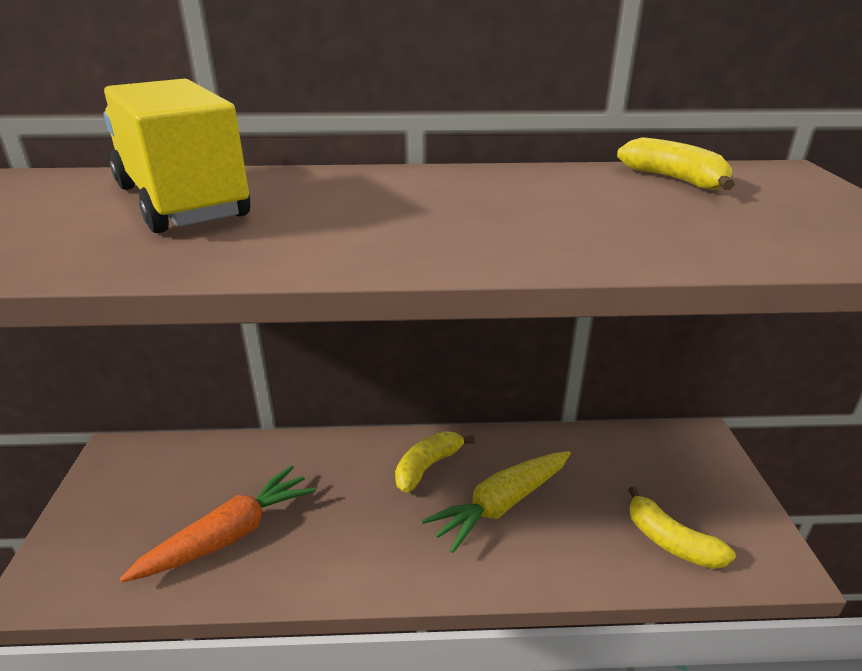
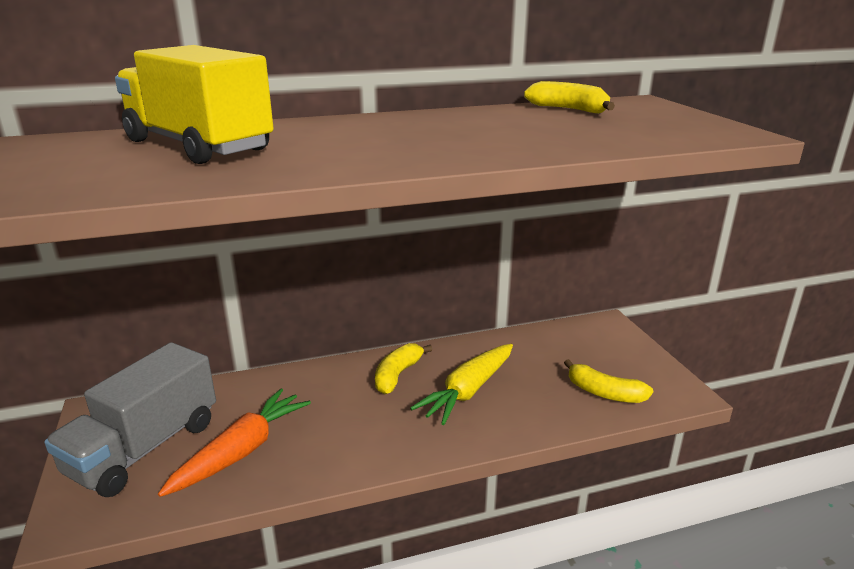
camera: 15 degrees left, 5 degrees down
(139, 509) = (145, 448): none -> grey truck

